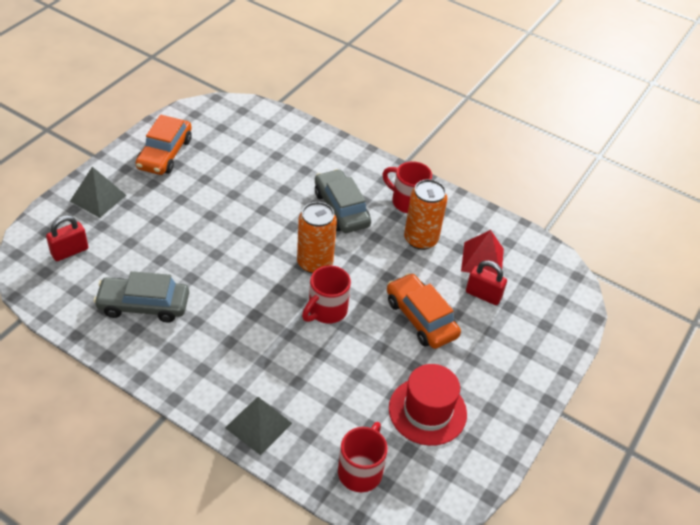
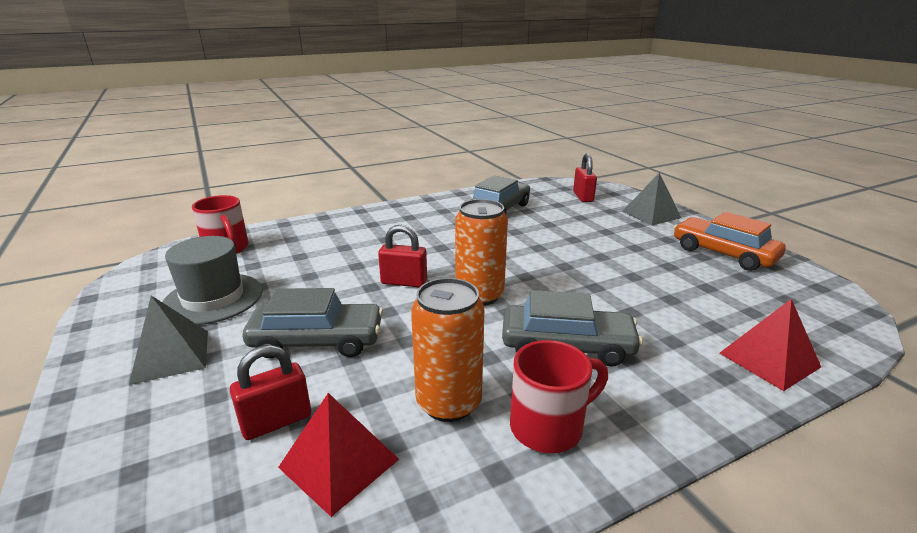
camera: 125 degrees right, 20 degrees down
(258, 425) = (330, 224): grey pyramid -> grey pyramid (171, 356)
(298, 136) = (769, 360): none -> red pyramid
(326, 311) = (404, 282): red mug -> red padlock
(421, 318) = (317, 341): orange car -> grey car
(427, 411) = (213, 298): red hat -> grey hat

